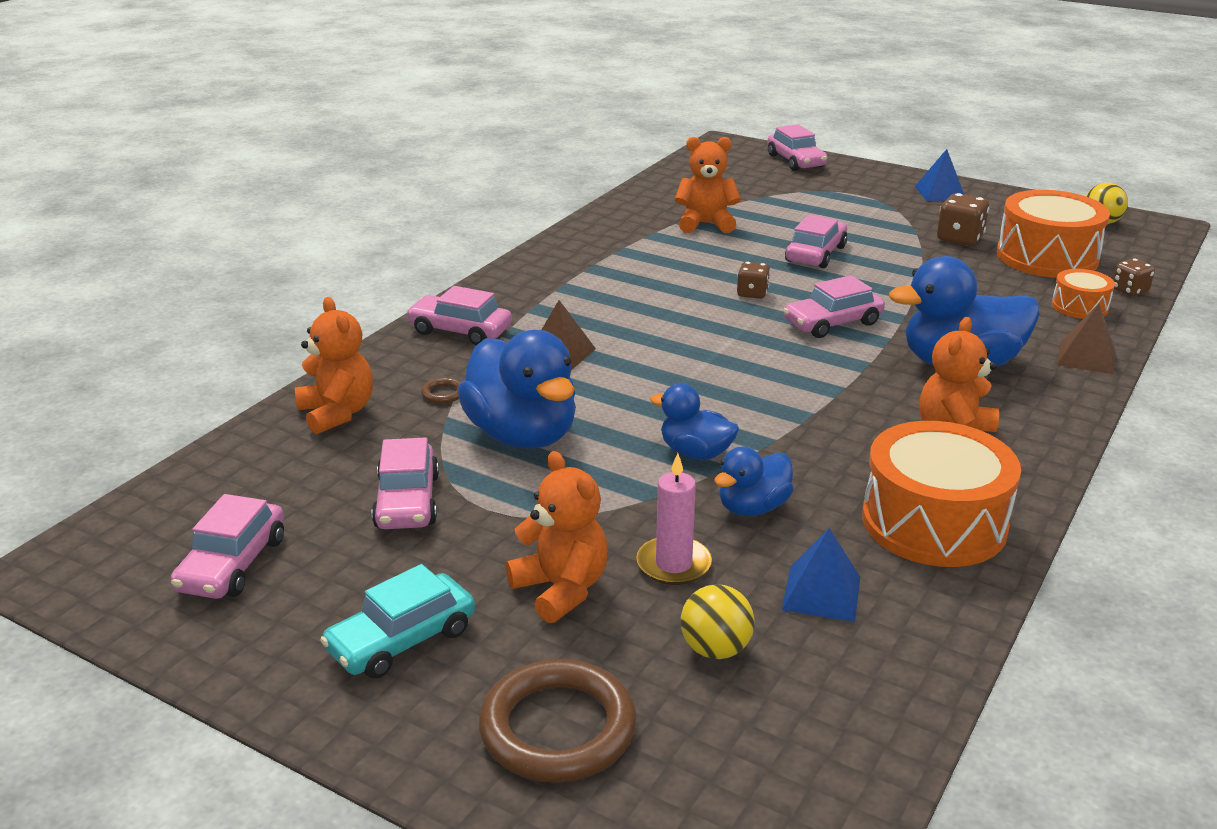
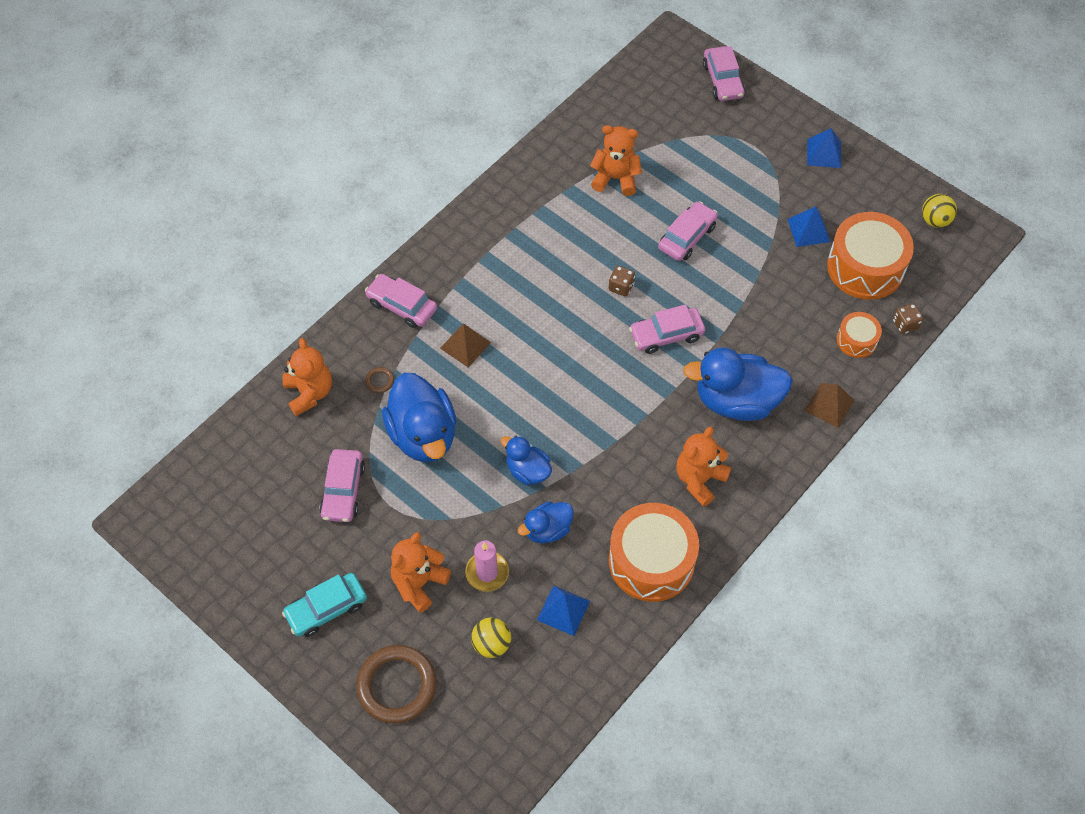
camera: 10 degrees right, 30 degrees up
(232, 564) = (239, 531): pink car -> none
(561, 589) = (419, 583): orange teddy bear -> orange teddy bear turned 120 degrees counterclockwise
(959, 239) = (808, 230): brown dice -> blue pyramid

